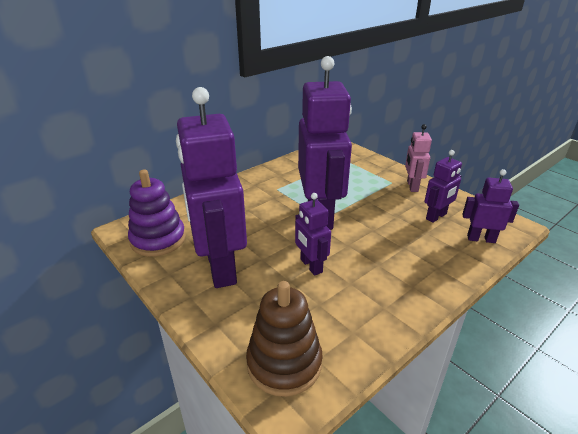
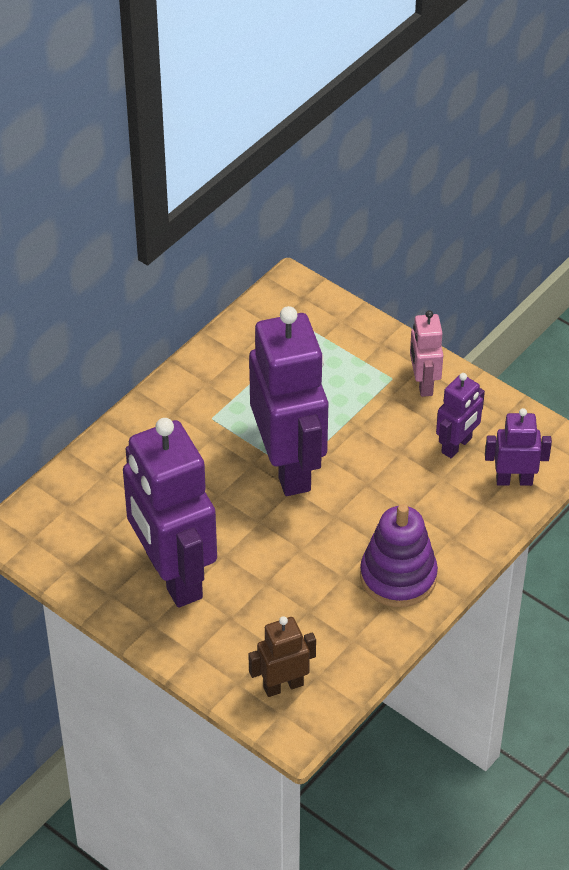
camera: 10 degrees left, 15 degrees up
(158, 239) = (70, 543): purple stacking toy -> purple stacking toy (398, 577)
(284, 363) = (283, 686): brown stacking toy -> brown robot
(311, 266) = (290, 557): purple robot -> none

